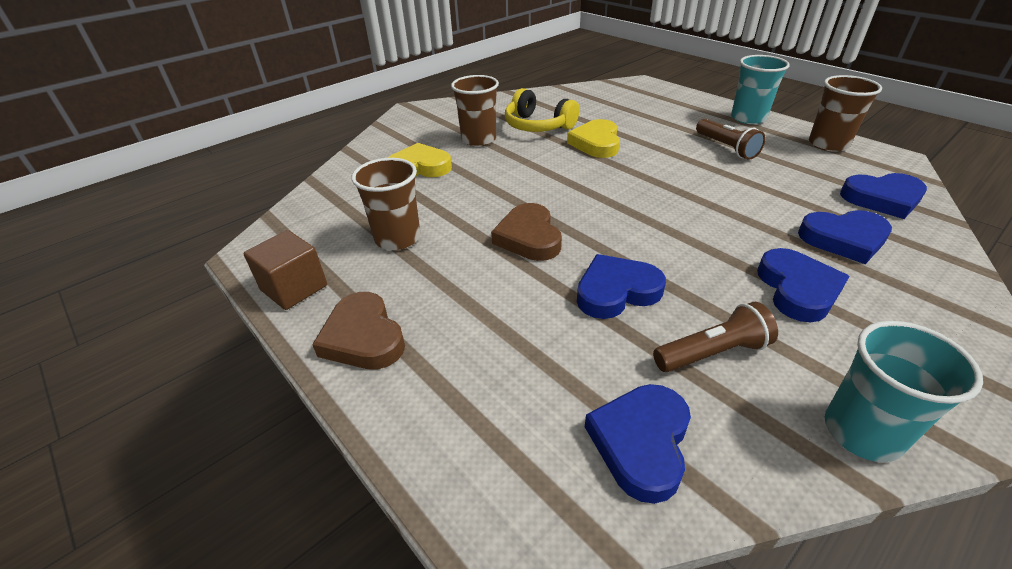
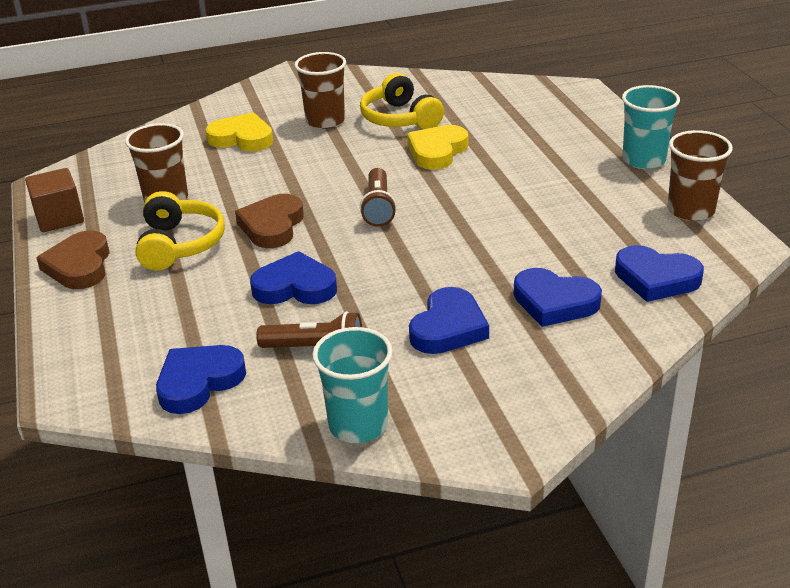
camera: 25 degrees right, 5 degrees down
(456, 280) = (180, 244): none -> yellow headphones
(726, 148) = (568, 188): brown flashlight -> brown flashlight (378, 207)

